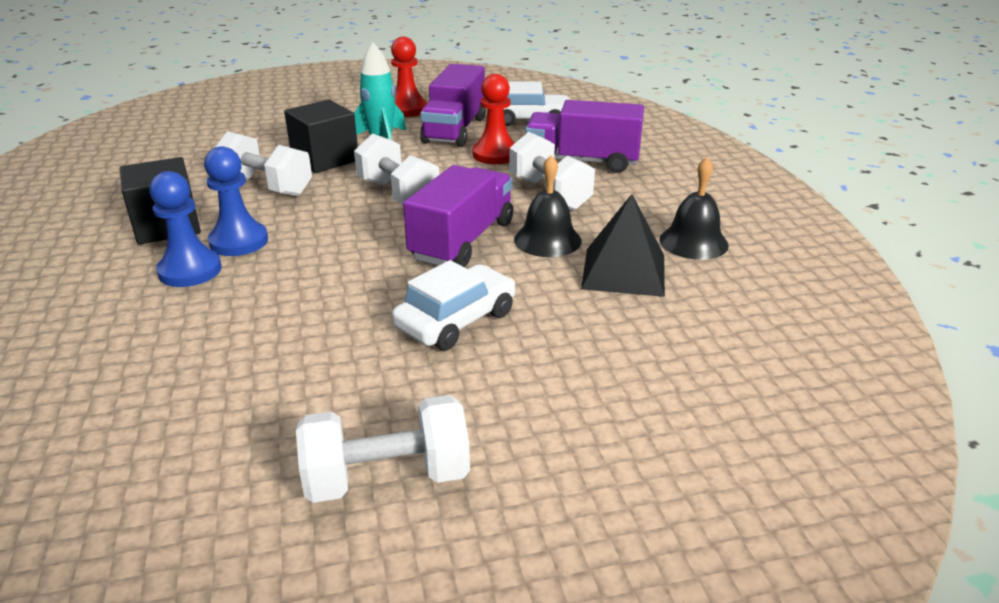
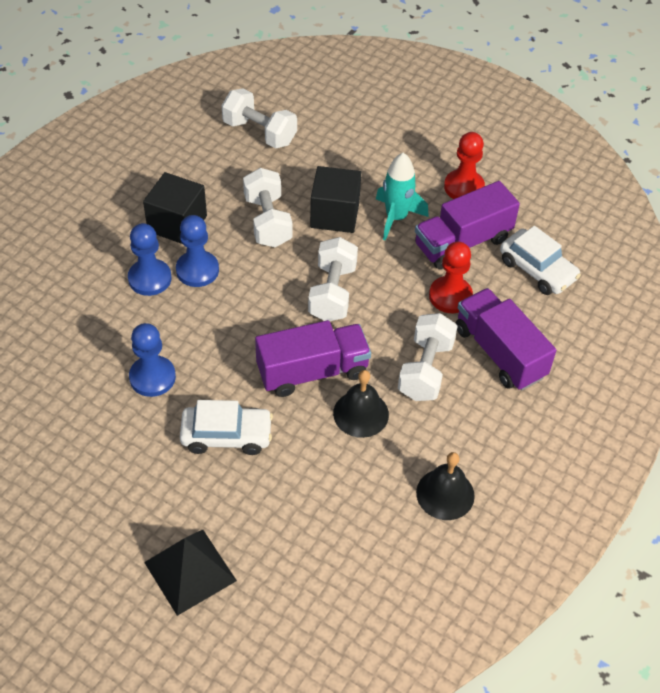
camera: 45 degrees right, 20 degrees up
(305, 329) = (152, 377): none -> blue pawn
(387, 478) = (83, 506): white dumbbell -> white dumbbell (259, 132)
(623, 271) = (364, 479): black pyramid -> black pyramid (190, 571)

